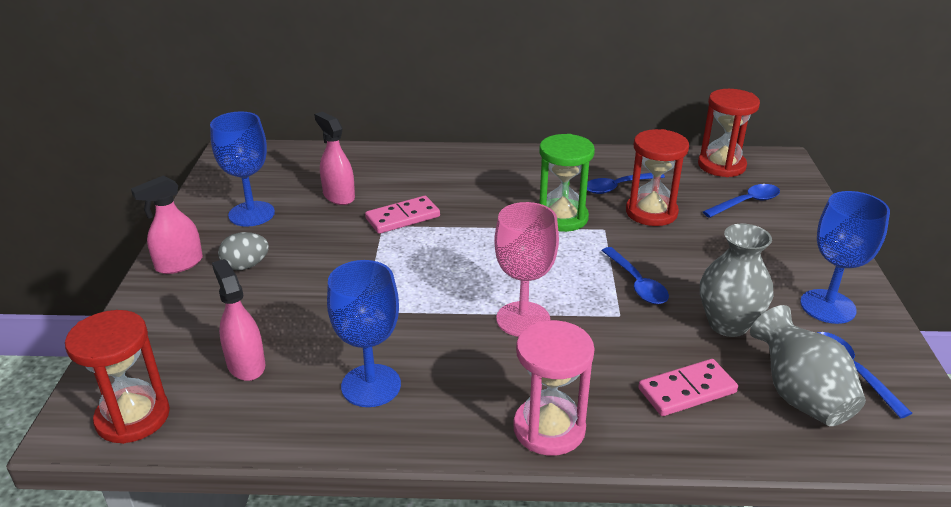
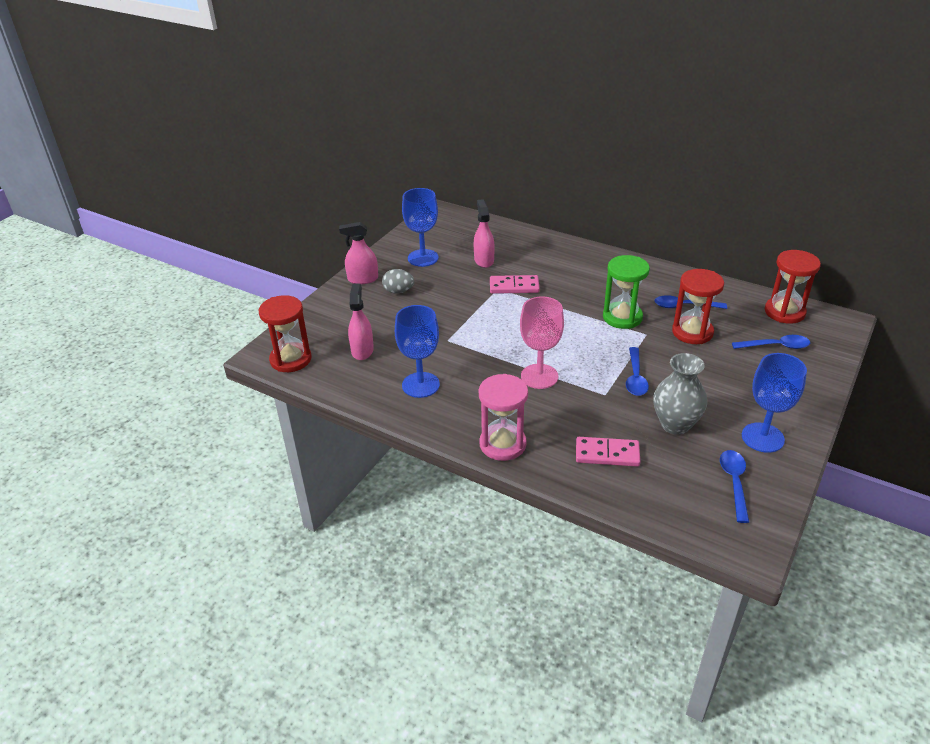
camera: 30 degrees right, 5 degrees up
(799, 396) = (681, 484): grey vase -> none

